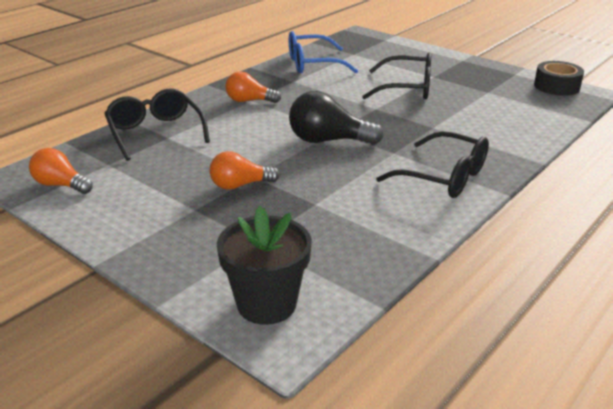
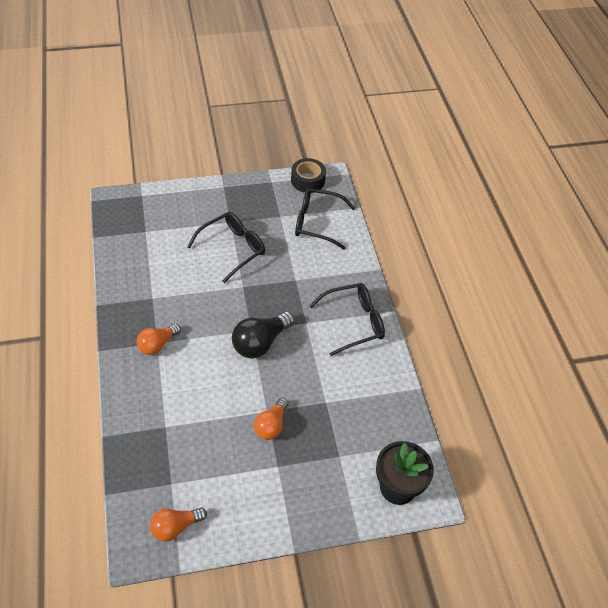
camera: 55 degrees left, 20 degrees up
(155, 132) = (150, 430): black glasses -> black glasses (316, 223)
(312, 64) = (136, 267): blue glasses -> none

